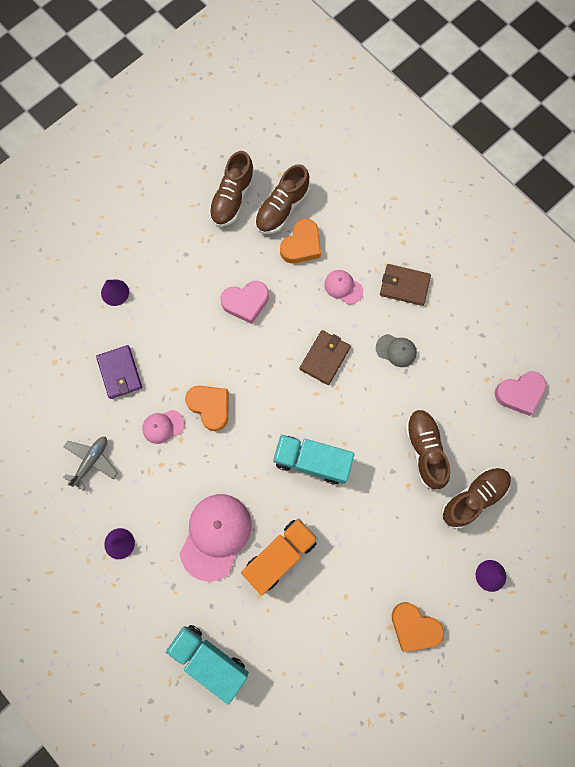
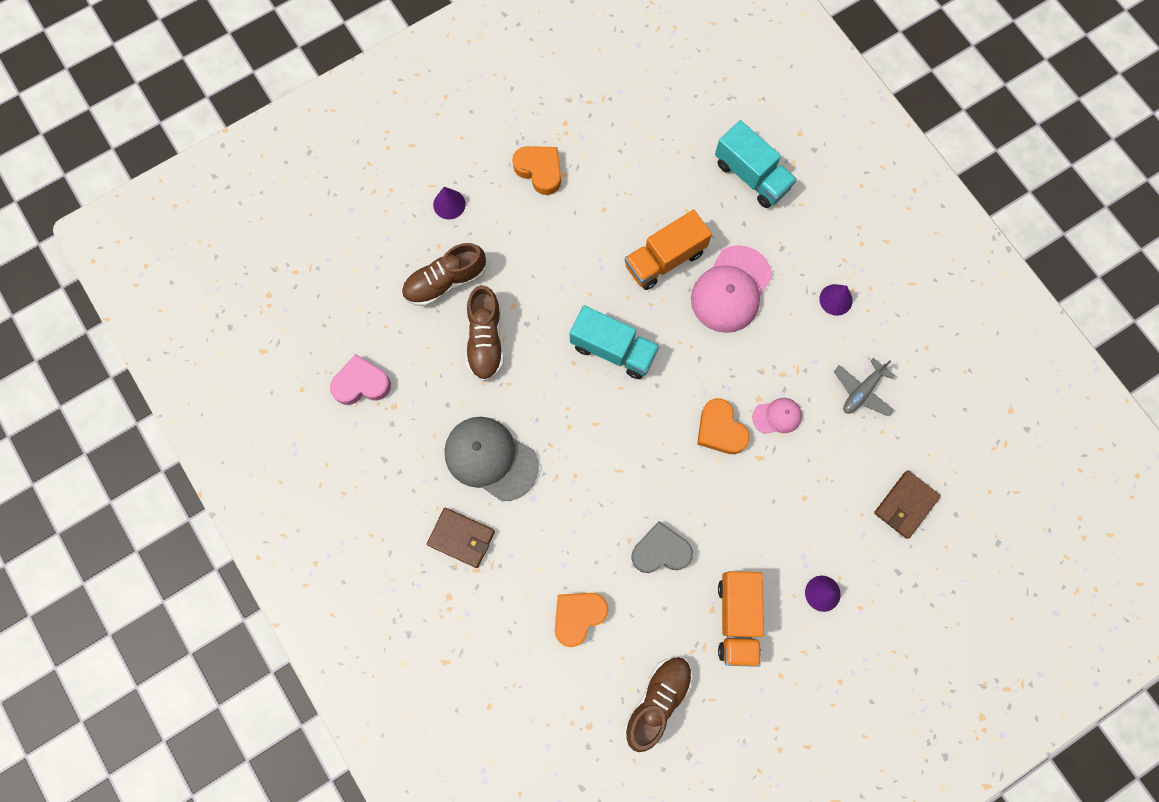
camera: 170 degrees left, 0 degrees up
(120, 373) = (823, 488): purple wallet -> none
(179, 263) = (737, 618): none -> orange truck
(246, 302) = (660, 551): pink heart -> grey heart
(282, 208) = (594, 673): brown shoe -> none
(325, 358) = (577, 464): brown wallet -> brown wallet (905, 505)
(343, 287) = (537, 549): pink cap -> none
(396, 350) = (490, 458): grey cap -> grey cap, size x1.97

